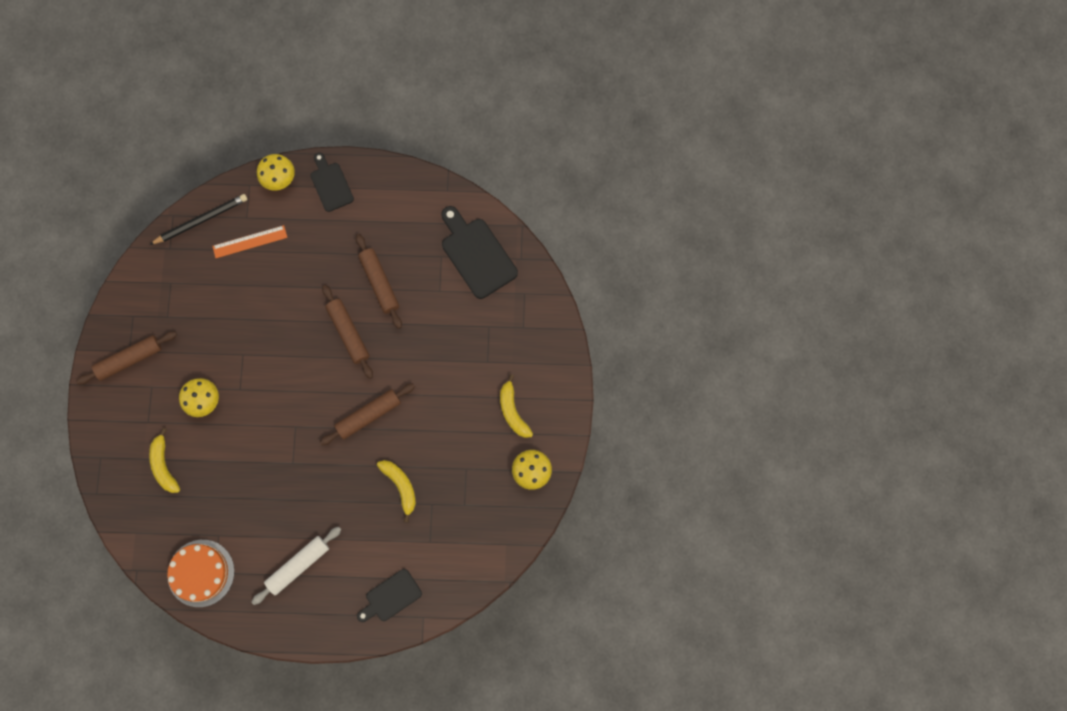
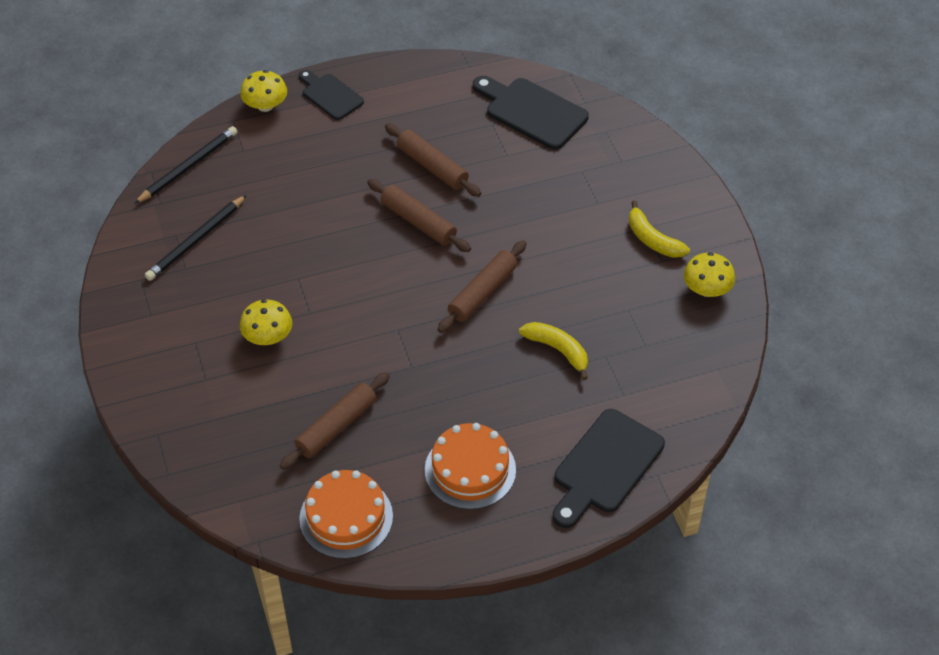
camera: 20 degrees left, 25 degrees down
(129, 360) = (155, 323): brown rolling pin -> brown rolling pin (336, 427)
(164, 465) = (246, 417): yellow banana -> none
(183, 294) = (196, 240): none -> black pencil
(250, 241) = (257, 170): orange ruler -> none
(298, 565) = (470, 470): white rolling pin -> orange cake
(391, 597) = (605, 466): black cutting board -> black cutting board, size x1.59

